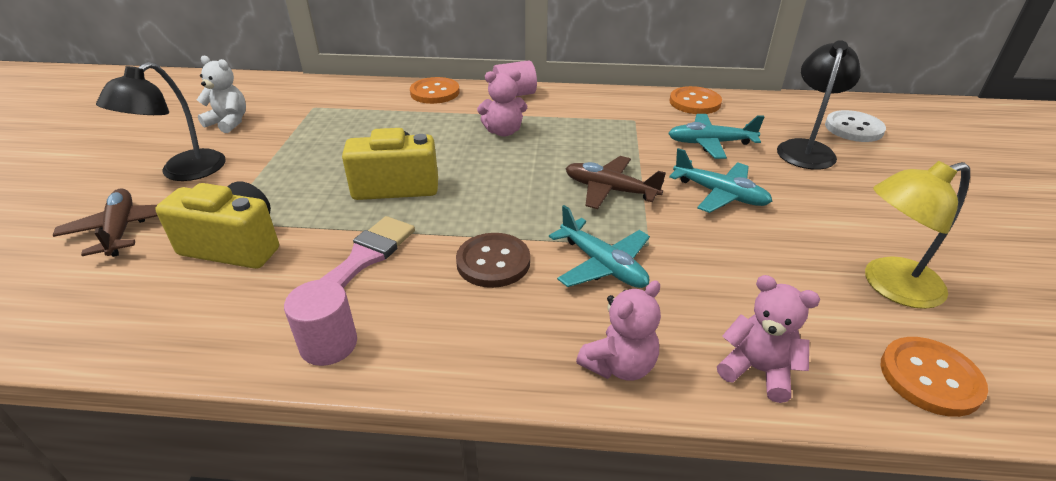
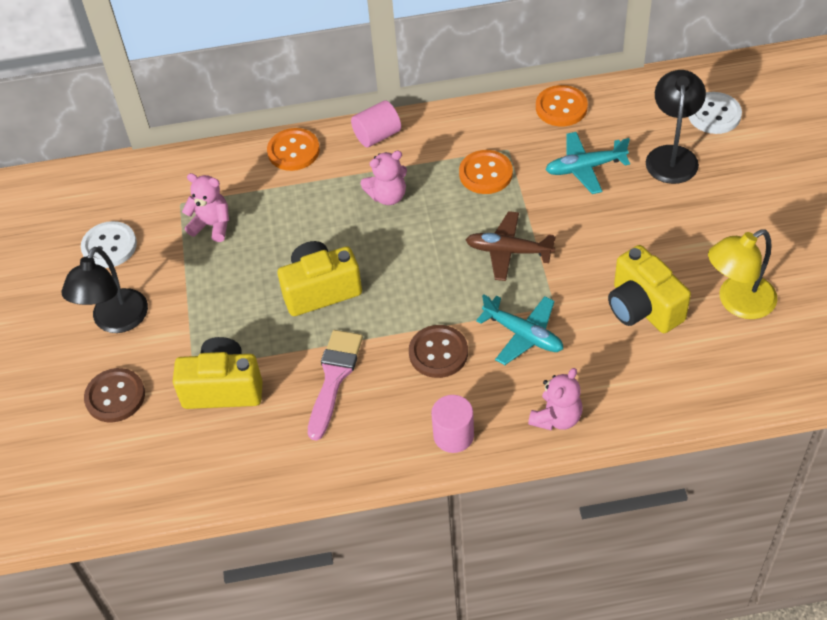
camera: 10 degrees left, 15 degrees up
(121, 230) = (115, 396): brown plane -> brown button
(229, 122) = (109, 246): white teddy bear -> white button
(328, 344) = (351, 453): pink cylinder -> pink cylinder (453, 435)
(720, 194) = (602, 234): turquoise plane -> none
(757, 370) = (648, 398): pink teddy bear -> pink teddy bear (212, 225)
(761, 267) = (643, 307): none -> yellow camera
(930, 378) = (758, 376): orange button -> orange button (485, 173)

